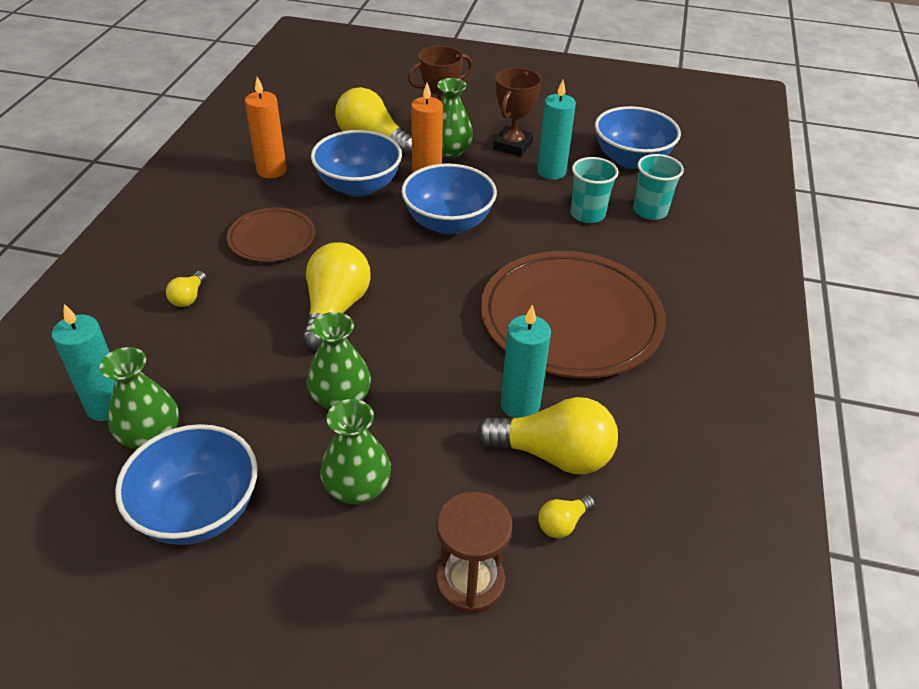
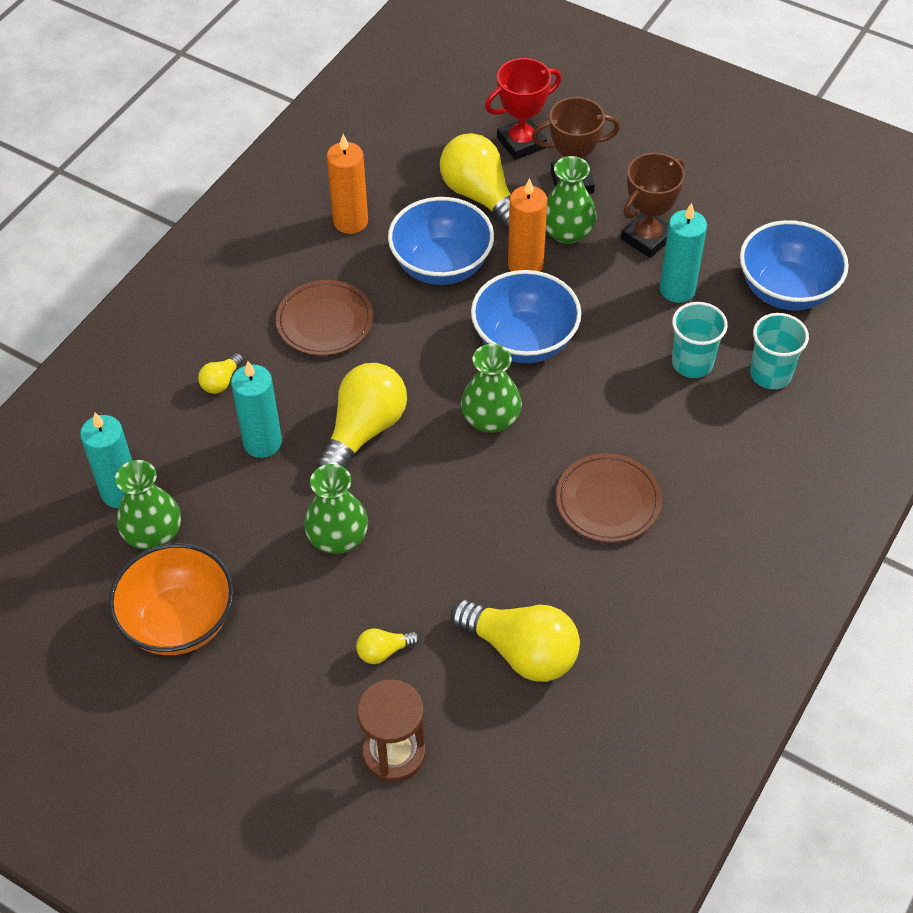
camera: 20 degrees right, 10 degrees up
(198, 511) = (179, 621): blue bowl -> orange bowl
(357, 487) = (324, 636): green vase -> green vase (490, 419)
(391, 106) = (521, 143): none -> red trophy
(520, 405) = (511, 589): turquoise candle -> turquoise candle (262, 442)
(562, 523) = (500, 722): yellow light bulb -> yellow light bulb (384, 651)
(570, 319) = (608, 501): brown plate -> brown plate, size x0.52

